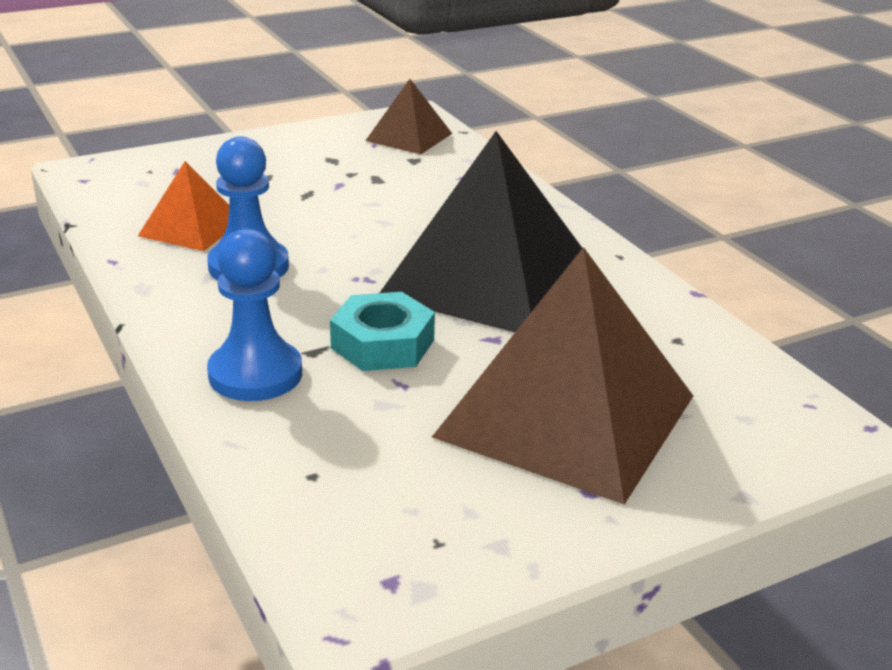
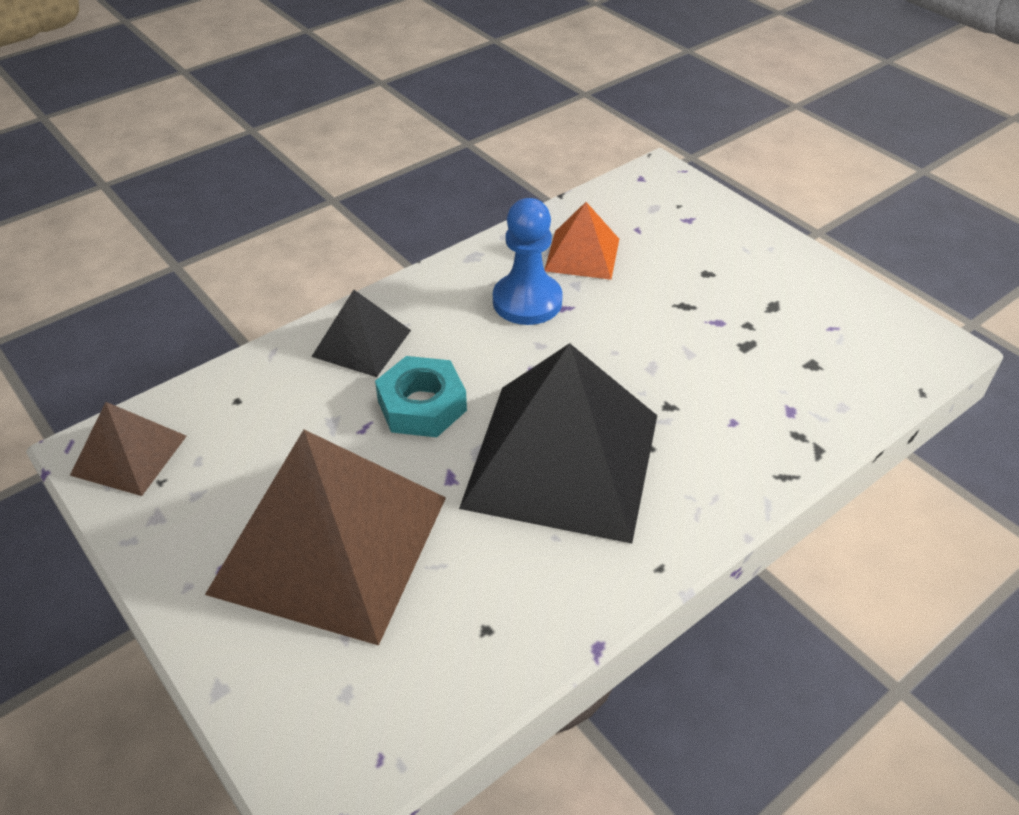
camera: 80 degrees right, 15 degrees up
(255, 374) = (361, 343): blue pawn -> black pyramid
(409, 137) = (871, 350): brown pyramid -> brown pyramid (129, 455)

